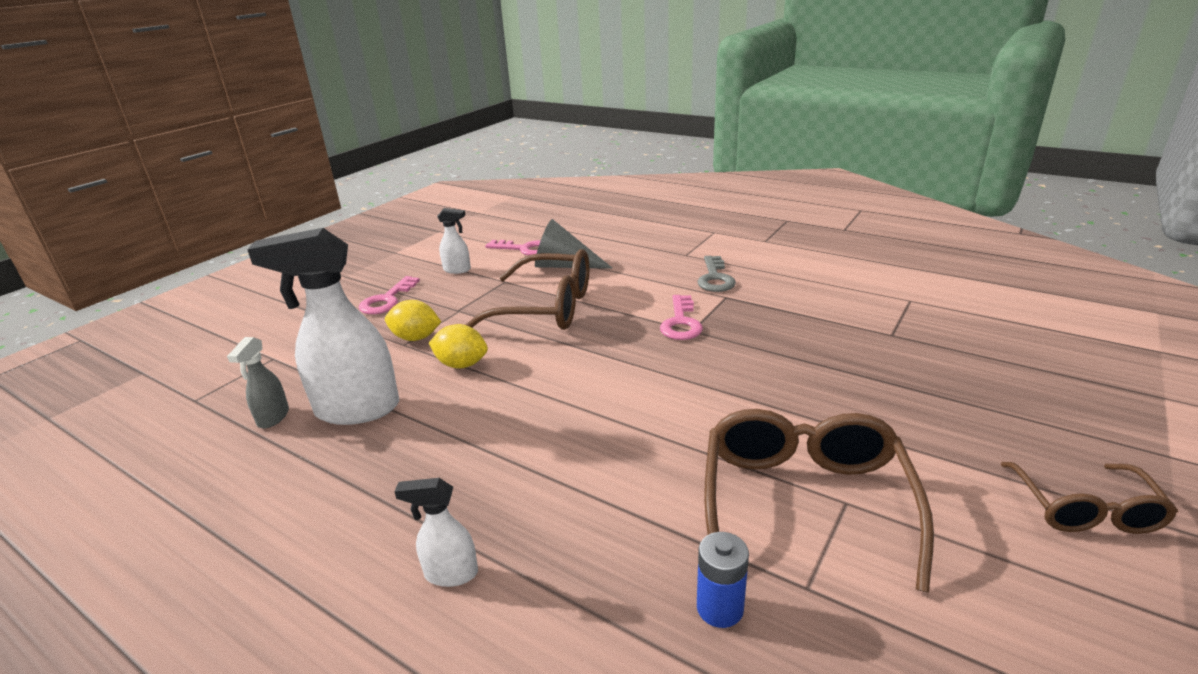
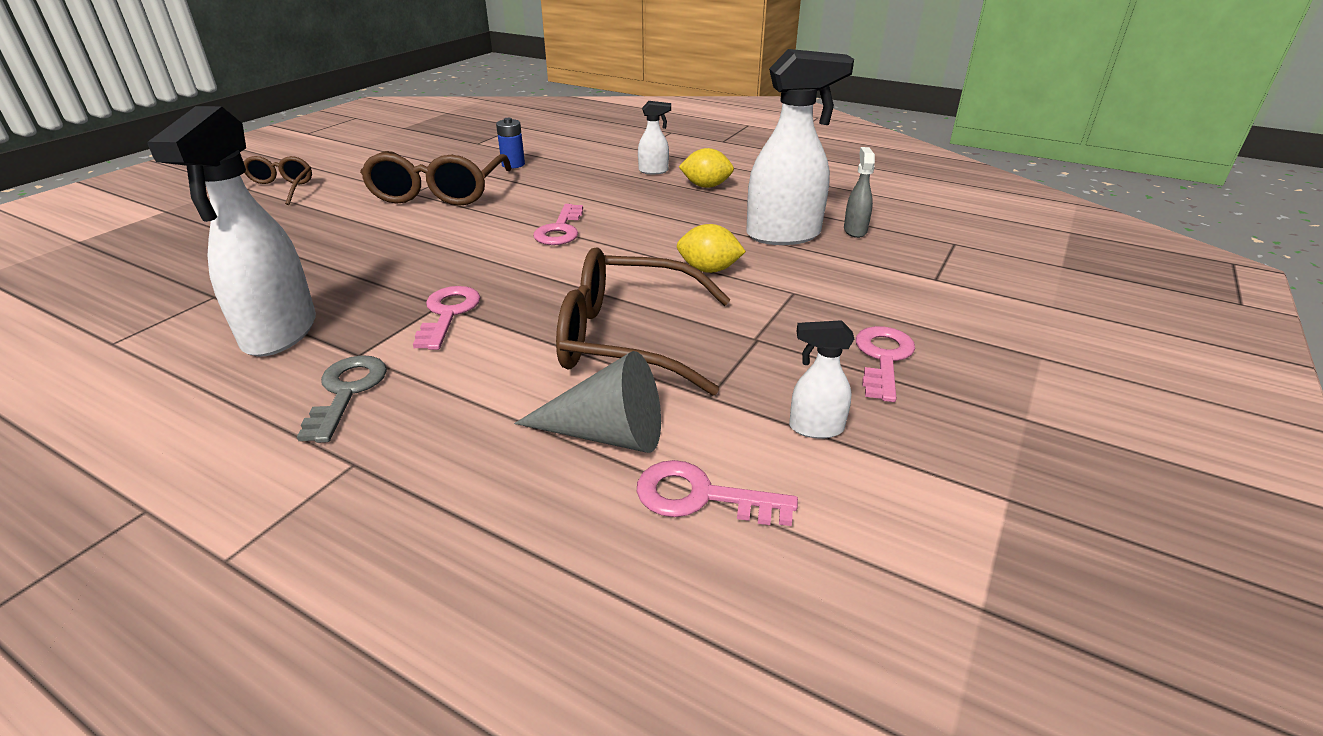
camera: 175 degrees right, 5 degrees up
(416, 338) = (785, 299): yellow lemon -> yellow lemon (706, 186)
(604, 417) = (560, 230): none -> pink key
(796, 307) = (279, 334): none -> white spray bottle

